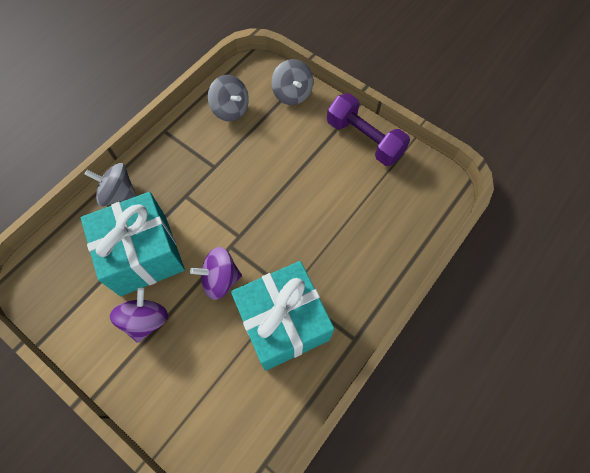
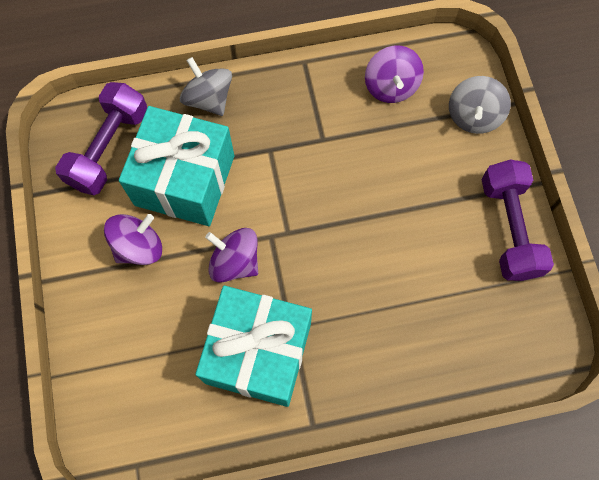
camera: 40 degrees right, 5 degrees up
(71, 273) = (109, 148): none -> purple dumbbell
(230, 109) = (391, 86): grey spinning top -> purple spinning top

